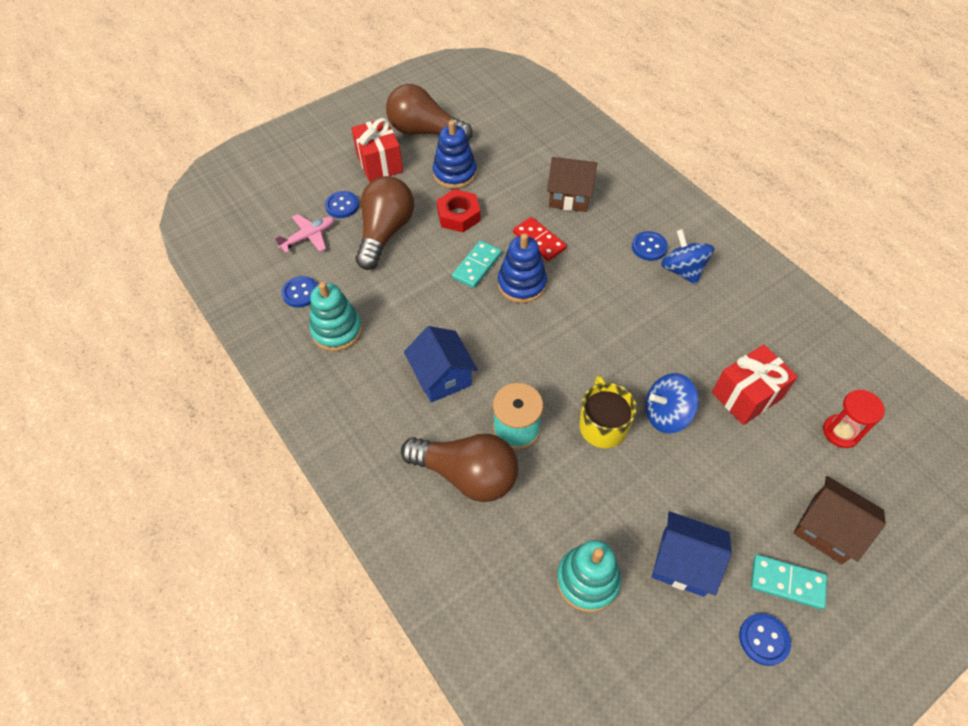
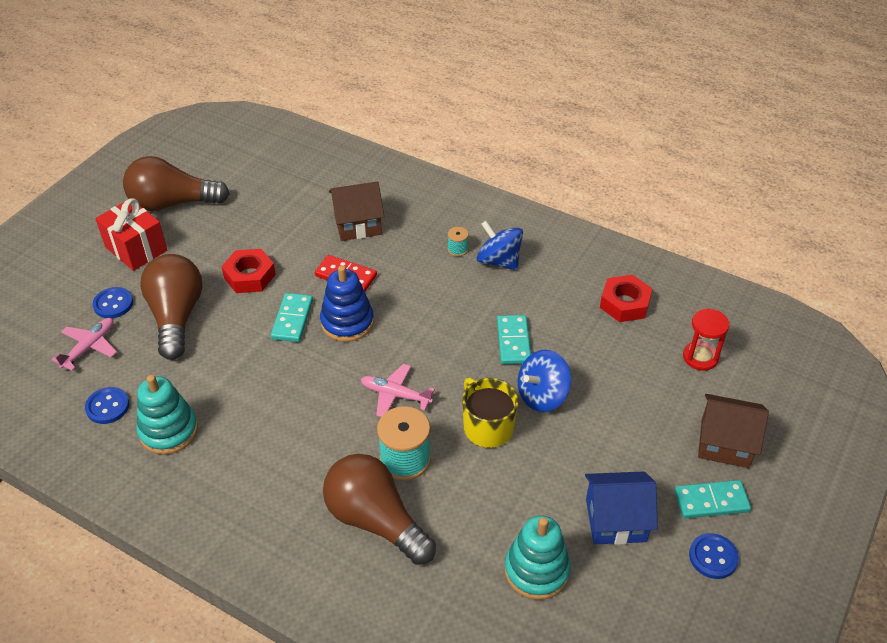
camera: 25 degrees left, 10 degrees down
(442, 376) = (306, 437): blue house -> none
(455, 173) = (226, 236): blue stacking toy -> none
(467, 474) = (375, 520): brown light bulb -> brown light bulb turned 135 degrees counterclockwise
(534, 365) = (395, 395): none -> pink plane
(649, 247) = (457, 249): blue button -> turquoise spool
(662, 352) = (513, 341): none -> turquoise domino
(746, 395) = (606, 354): red gift -> none
(787, 351) = (625, 303): none -> red nut

